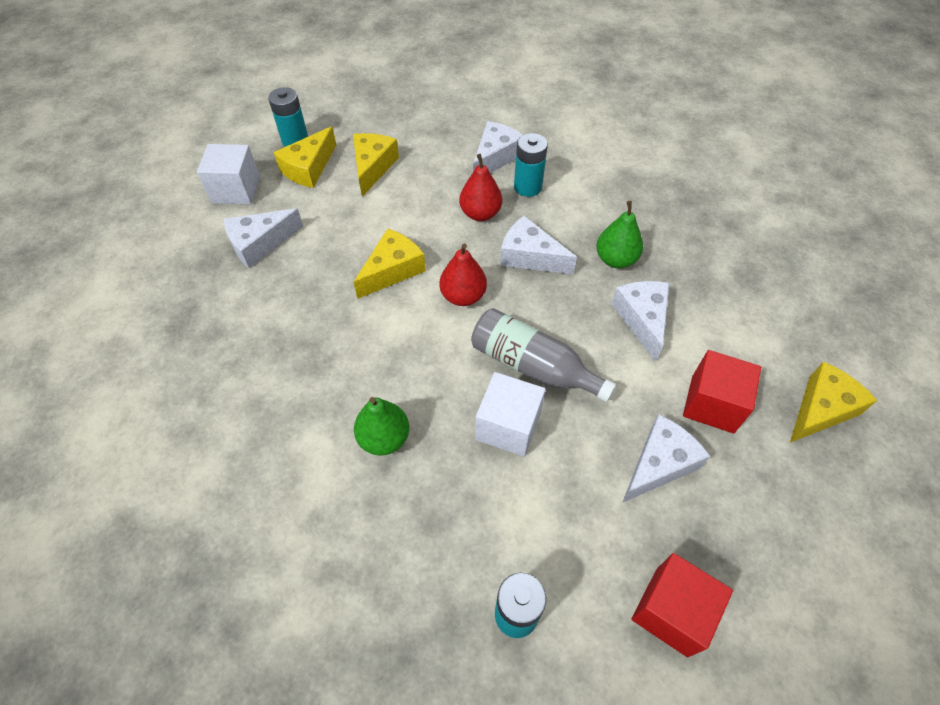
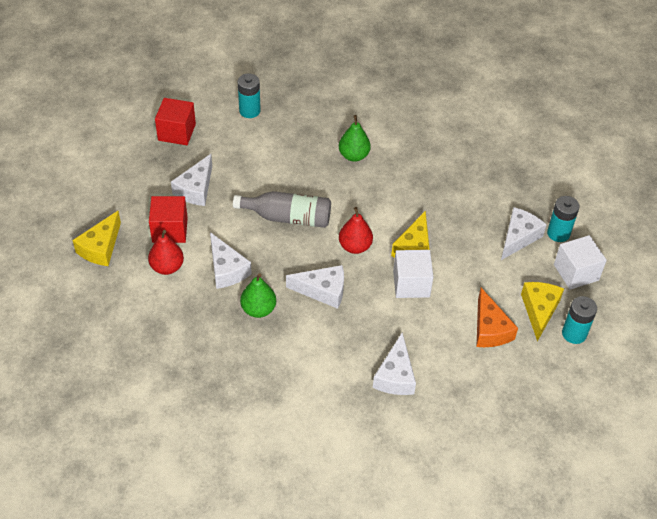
camera: 155 degrees right, 5 degrees down
(372, 167) = (490, 329): yellow cheese -> orange cheese
(480, 213) = (378, 315): red pear -> red pear (167, 267)
(508, 426) = (288, 181): white cube -> white cube (411, 284)
(527, 187) = (353, 353): turquoise battery -> turquoise battery (558, 233)

